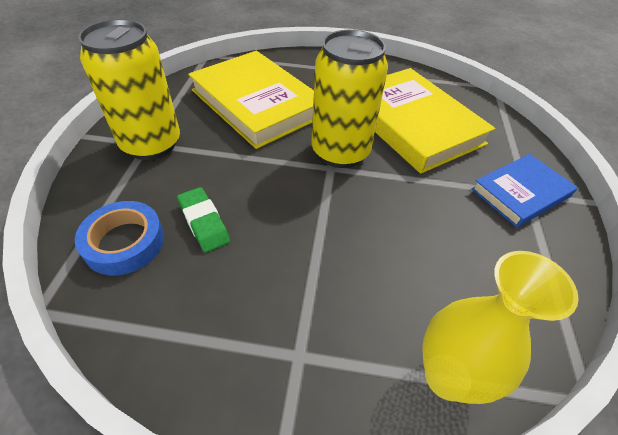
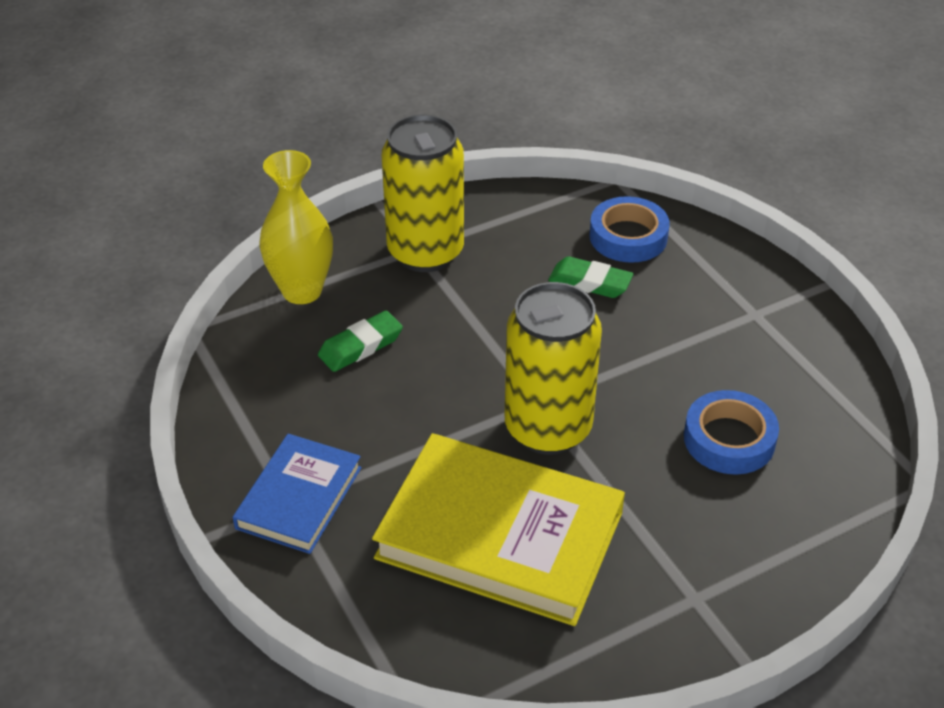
camera: 145 degrees right, 5 degrees down
(151, 144) = (749, 315): yellow can -> yellow can (425, 252)
(257, 103) = (729, 439): yellow book -> blue tape
(422, 275) = (360, 346): none -> green eraser

